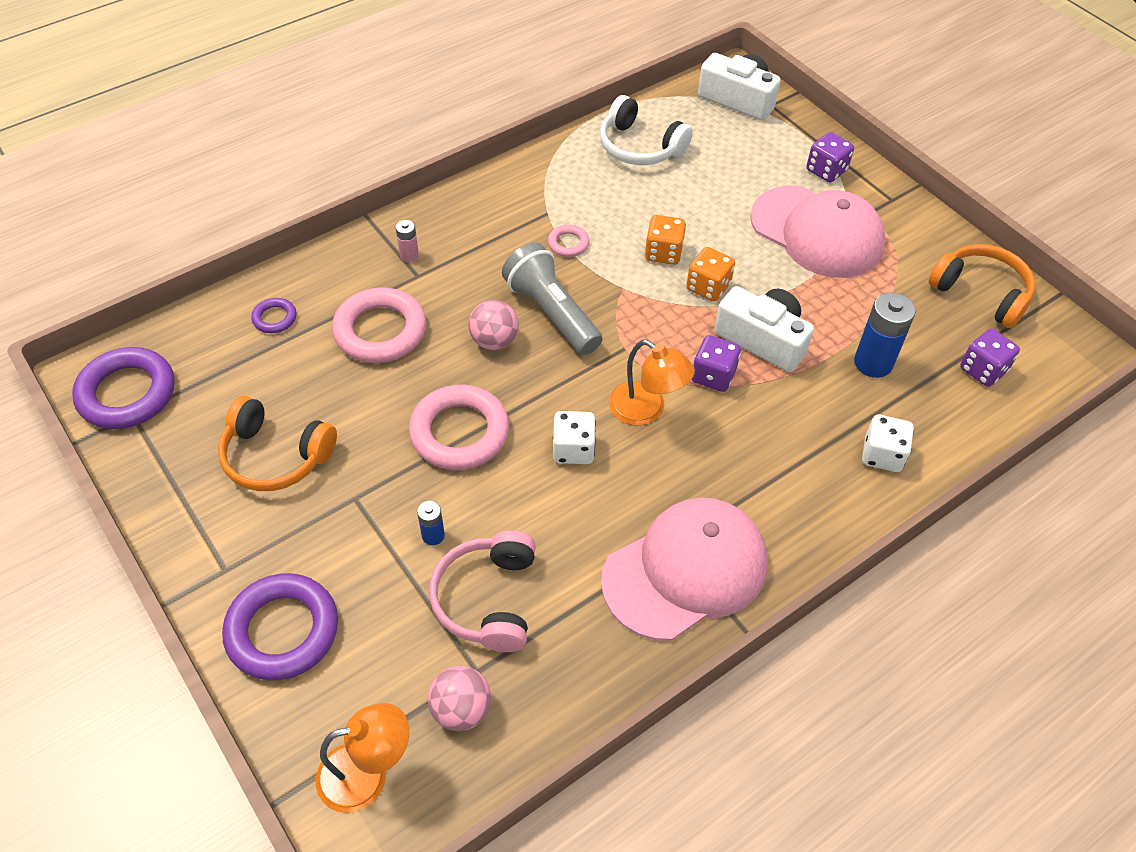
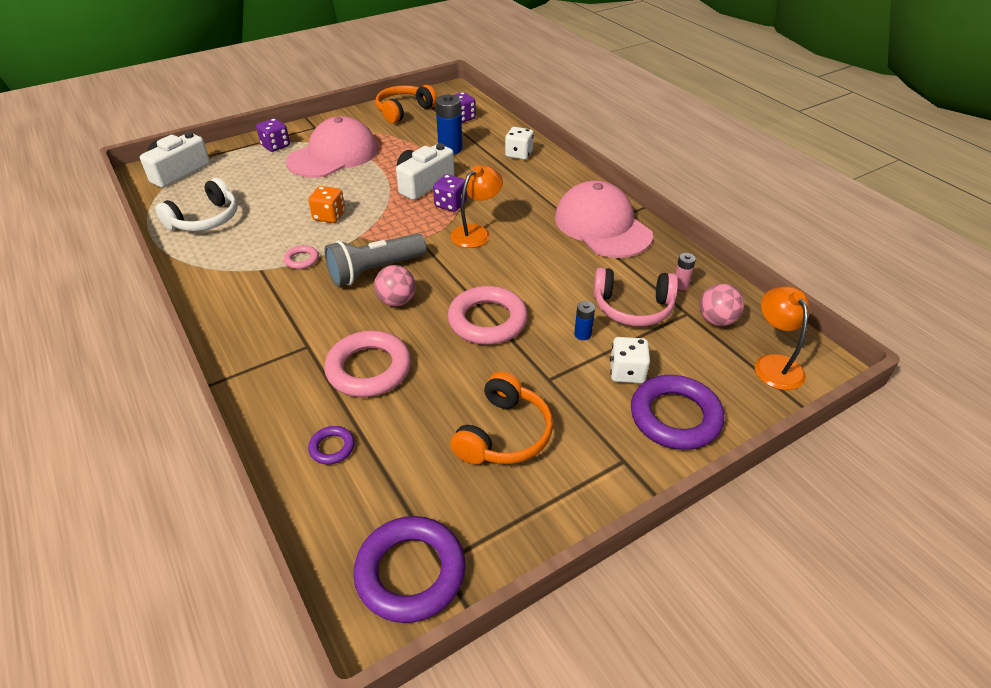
camera: 85 degrees left, 10 degrees down
(409, 255) = (280, 352): pink battery -> pink battery (680, 285)
(573, 449) = (507, 265): white dice -> white dice (627, 372)
(708, 287) = (370, 200): orange dice -> none

